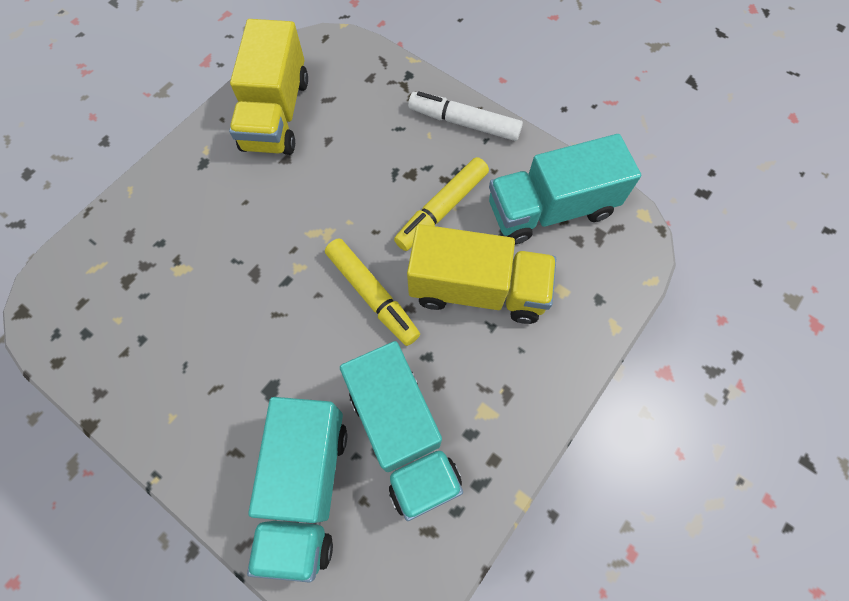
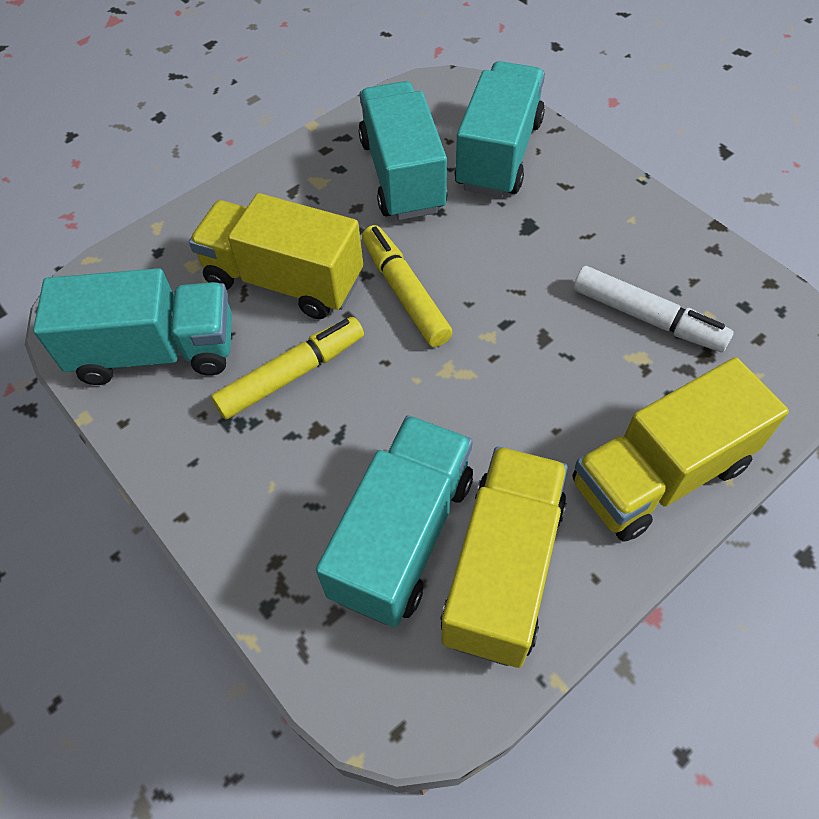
camera: 165 degrees left, 10 degrees down
(175, 184) = (660, 474): none -> yellow truck
(339, 121) = (403, 536): none -> turquoise truck
(464, 122) = (212, 496): white marker -> white marker (647, 318)

